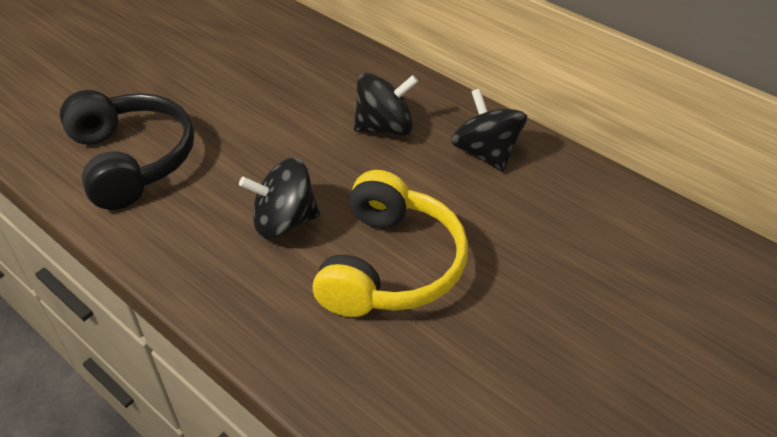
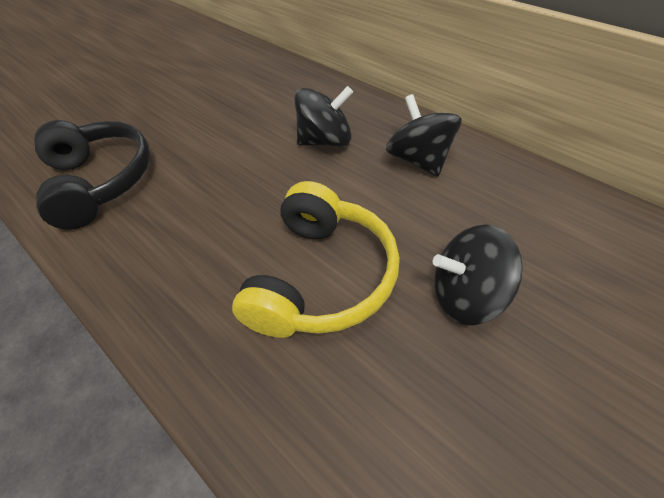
camera: 10 degrees right, 5 degrees up
(284, 221) = (224, 235): black spinning top -> black spinning top (469, 295)

